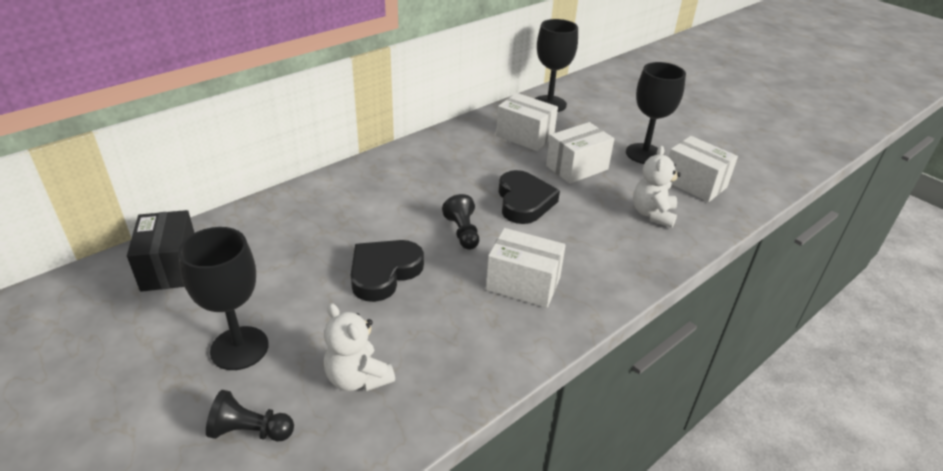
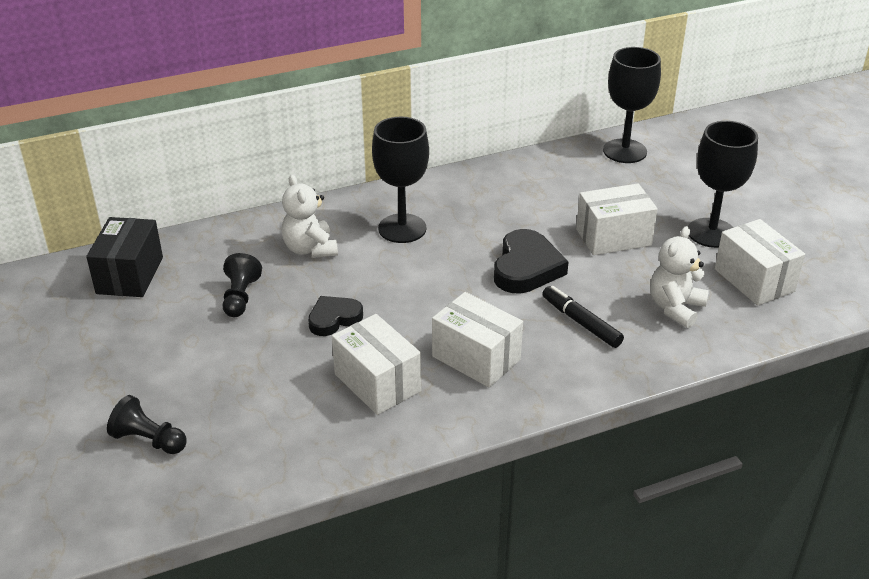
camera: 20 degrees right, 0 degrees up
(239, 348) = (166, 365): black goblet -> black goblet (402, 228)
(358, 378) = (263, 415): white teddy bear -> white teddy bear (310, 249)
(384, 272) = (334, 318): black heart -> black heart, size x0.64
(462, 232) = (438, 291): black pawn -> black pawn (240, 297)
(525, 136) = (570, 189): white box -> white box (377, 383)
(590, 238) = (581, 322): none -> black marker

